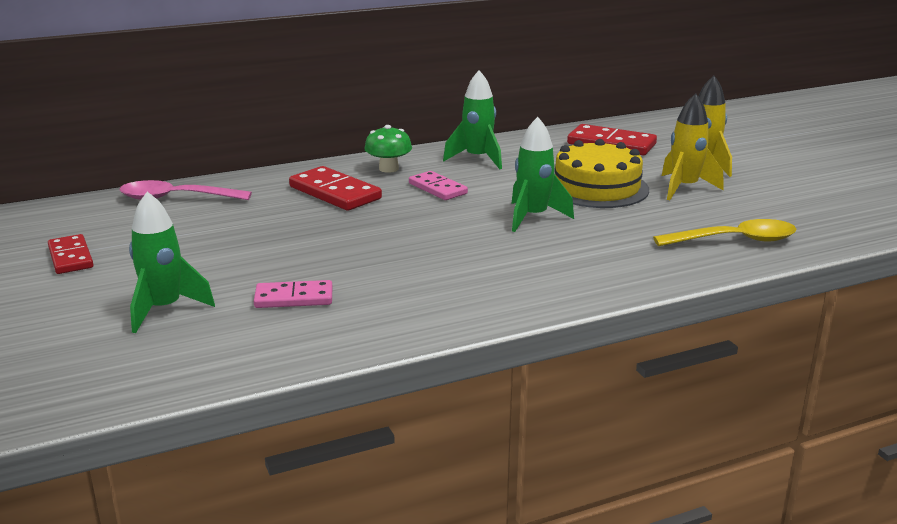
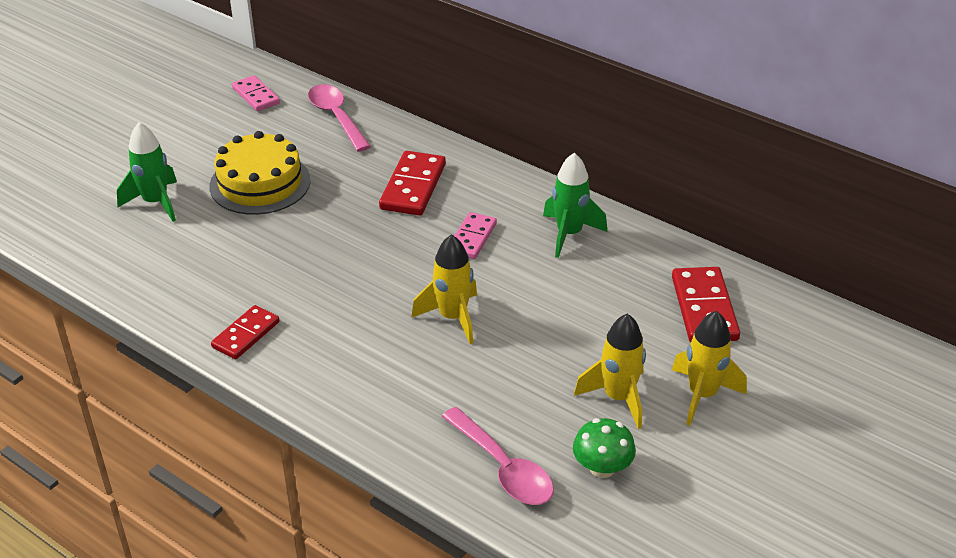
camera: 60 degrees right, 15 degrees up
(70, 257) = (204, 126): red domino -> red domino (245, 334)
(294, 298) = (208, 250): pink domino -> pink domino (256, 96)
(388, 169) = (494, 192): green mushroom -> green mushroom (602, 468)
(533, 217) = (453, 317): green rocket -> yellow rocket
(597, 188) = (563, 335): yellow cake -> yellow cake (260, 183)
(735, 240) = (503, 468): yellow spoon -> pink spoon

